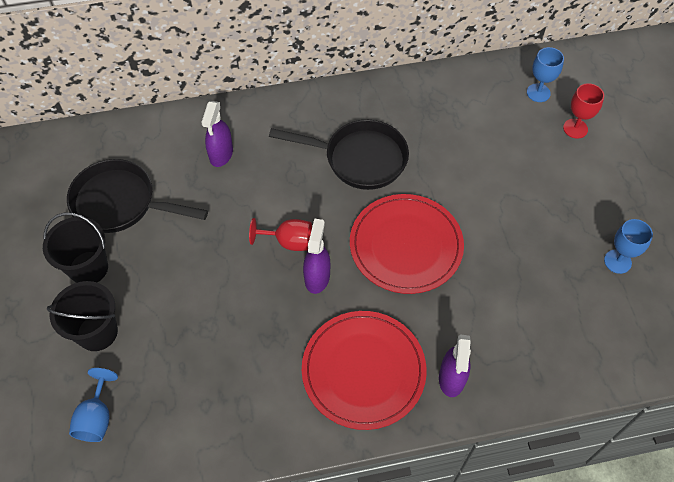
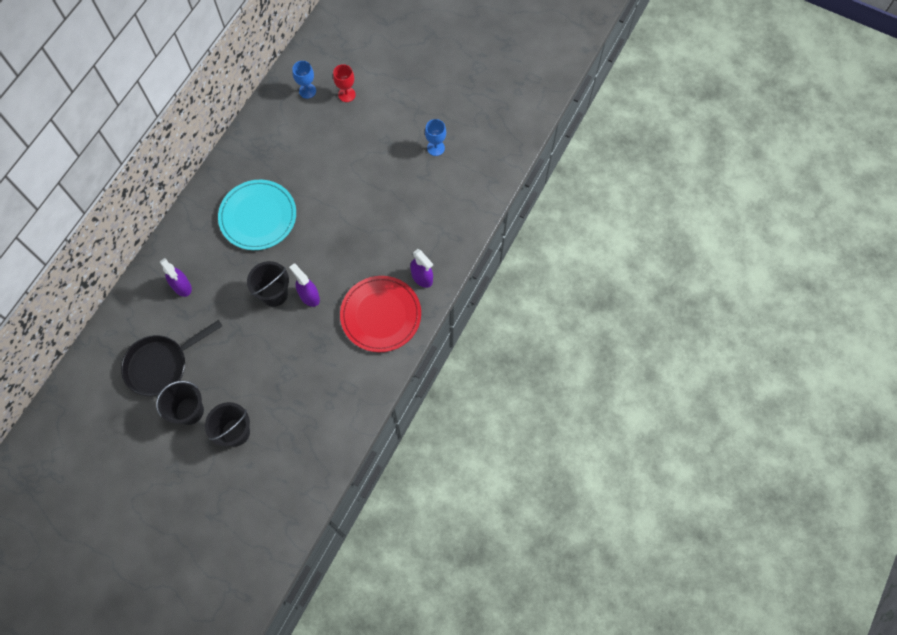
camera: 50 degrees left, 10 degrees up
(97, 417) = (286, 464): blue goblet -> none
(289, 242) = (274, 294): red goblet -> black bucket
(359, 159) = (258, 216): black pan -> turquoise plate
(406, 245) = (333, 238): red plate -> none

